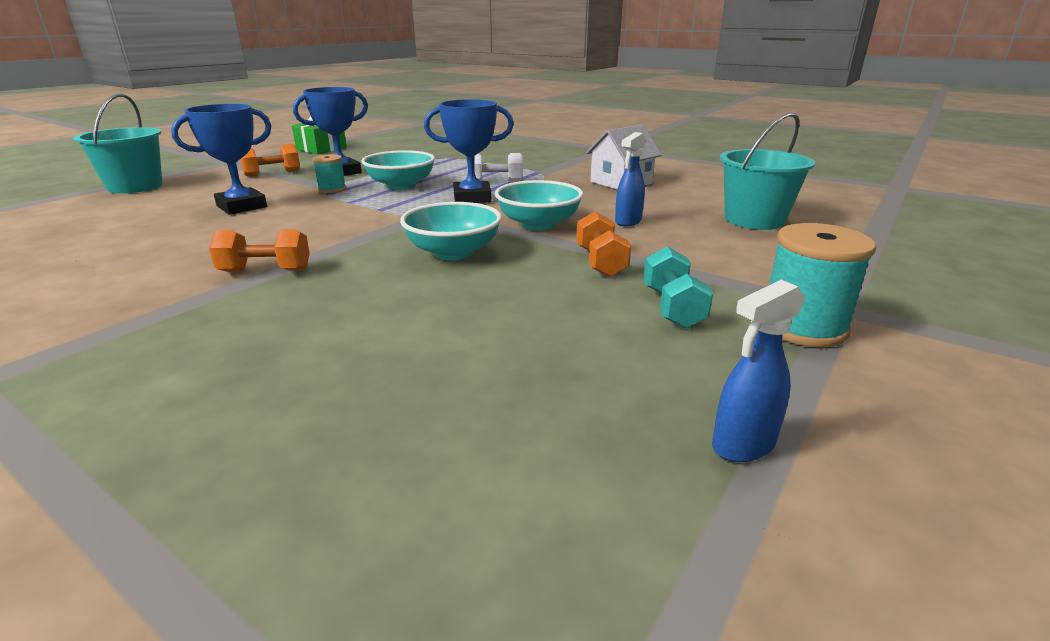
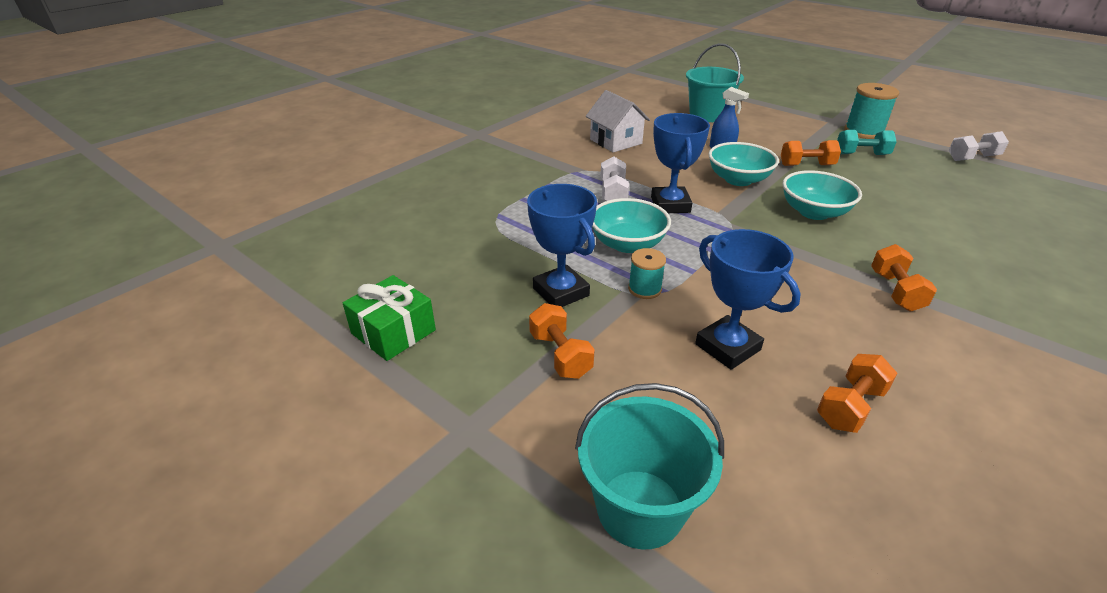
camera: 85 degrees left, 10 degrees up
(139, 233) = (850, 406): none -> orange dumbbell
(742, 445) = (972, 158): blue spray bottle -> white dumbbell

